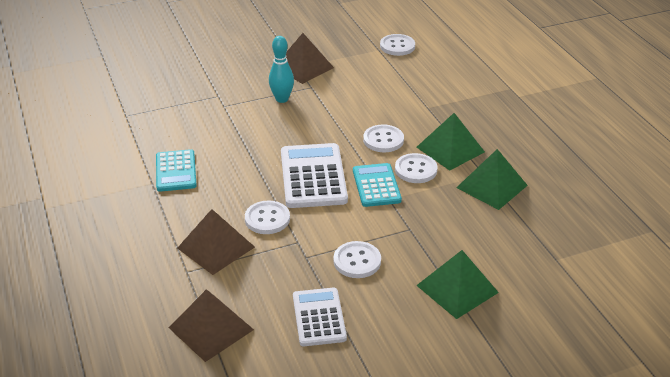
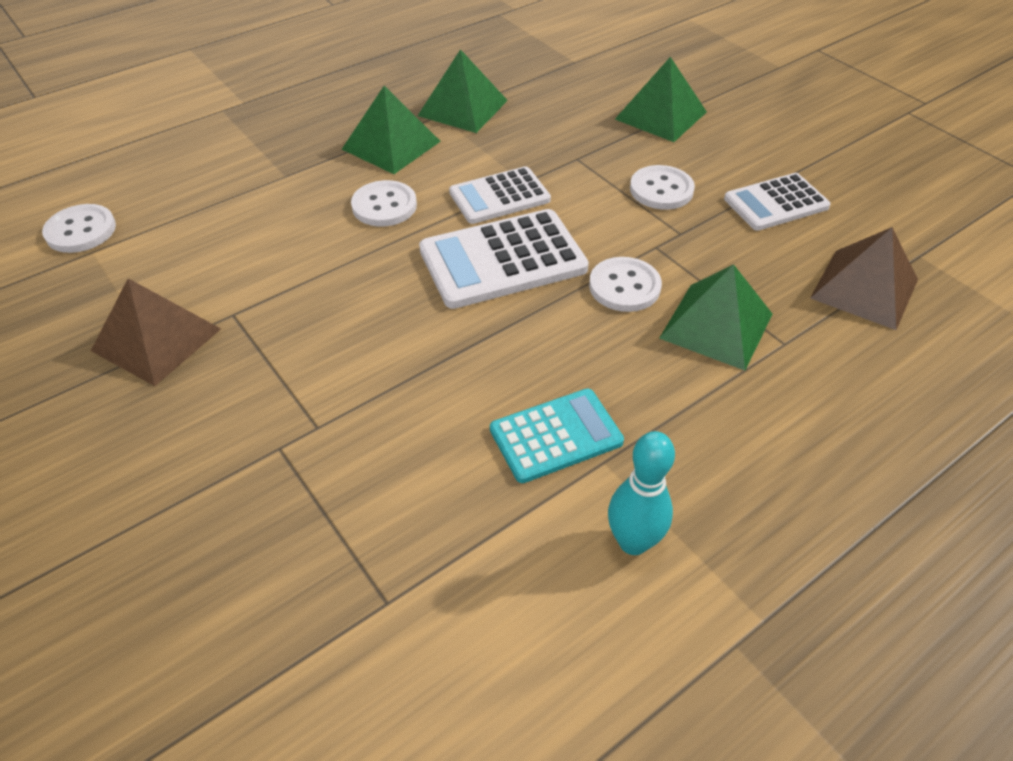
camera: 105 degrees left, 10 degrees up
(216, 247) = (716, 325): brown pyramid -> green pyramid
(282, 99) = (280, 345): turquoise bowling pin -> turquoise bowling pin (633, 542)
(376, 185) = (499, 196): turquoise calculator -> white calculator
(416, 170) = (449, 168): white button -> none

